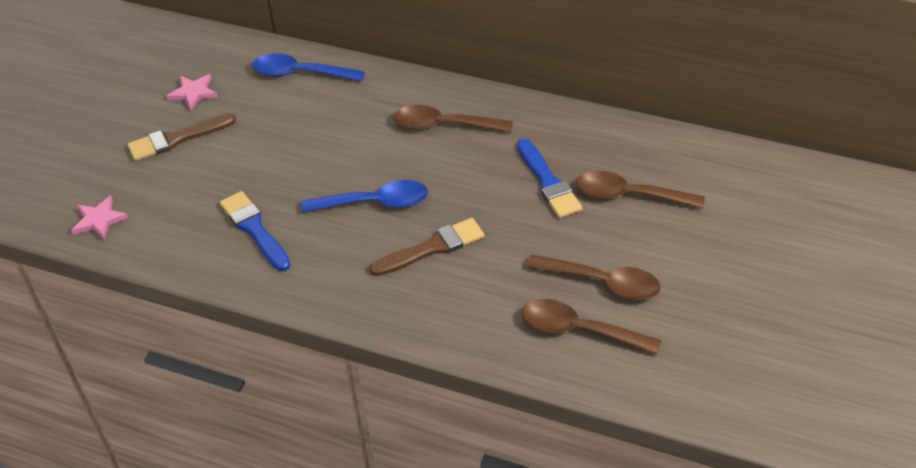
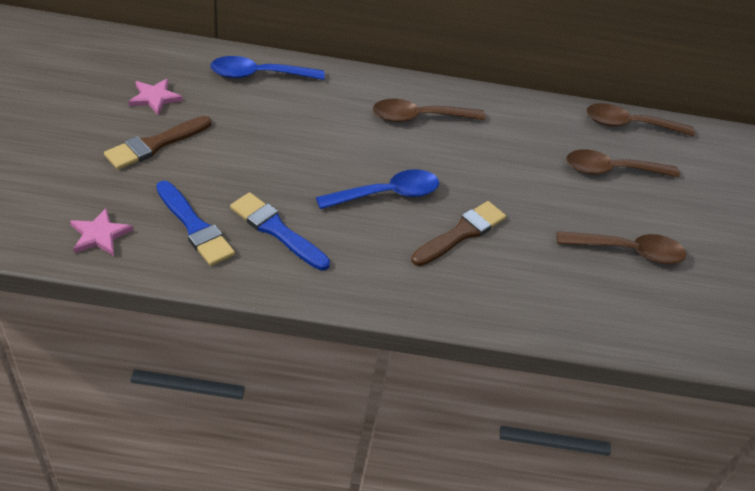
camera: 25 degrees left, 0 degrees up
(548, 182) = (537, 163): blue brush -> blue brush (194, 226)
(579, 330) = (630, 298): brown spoon -> brown spoon (630, 125)

